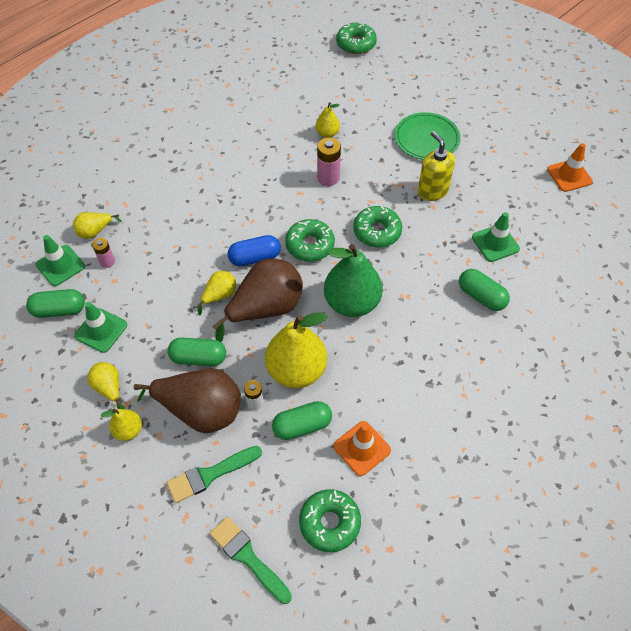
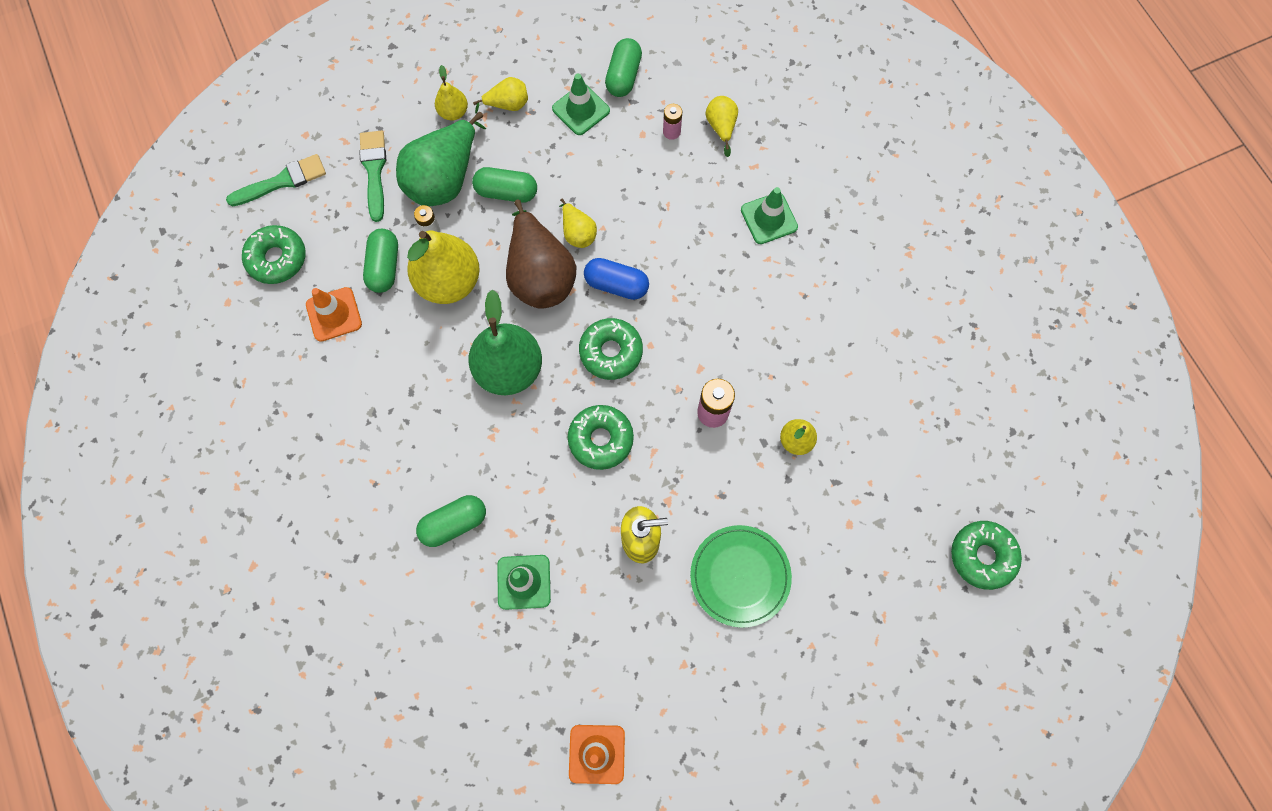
camera: 110 degrees right, 15 degrees up
(60, 265) = (684, 86): green traffic cone -> green traffic cone (769, 218)
(198, 358) = (506, 192): green capsule -> green capsule turned 75 degrees clockwise
(200, 411) = (445, 179): brown pear -> green pear
(255, 258) = (616, 285): blue capsule -> blue capsule turned 75 degrees counterclockwise

